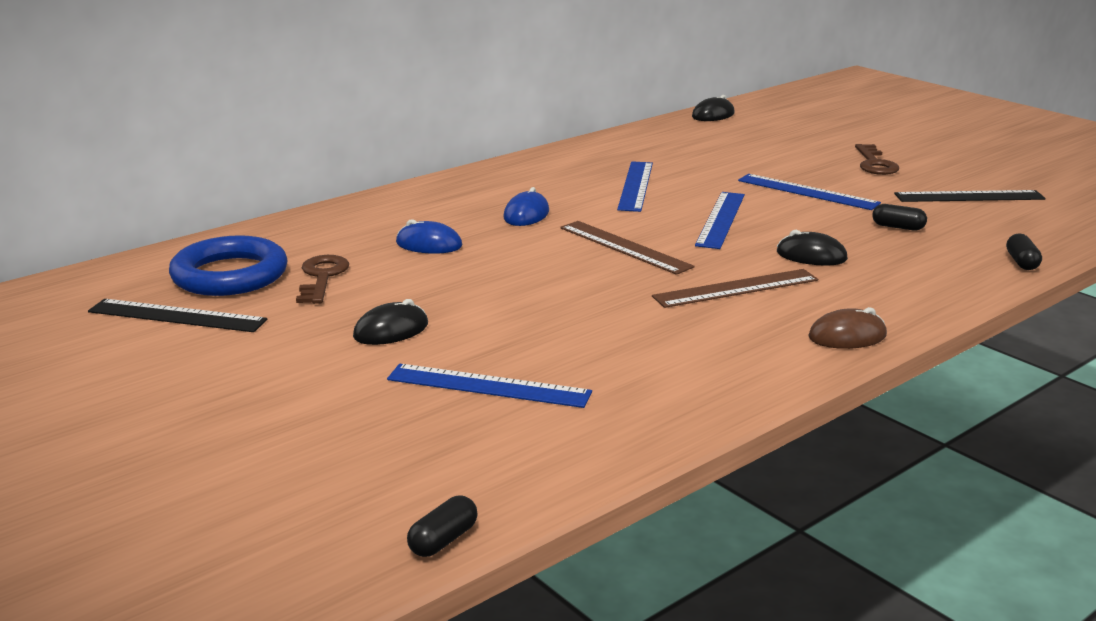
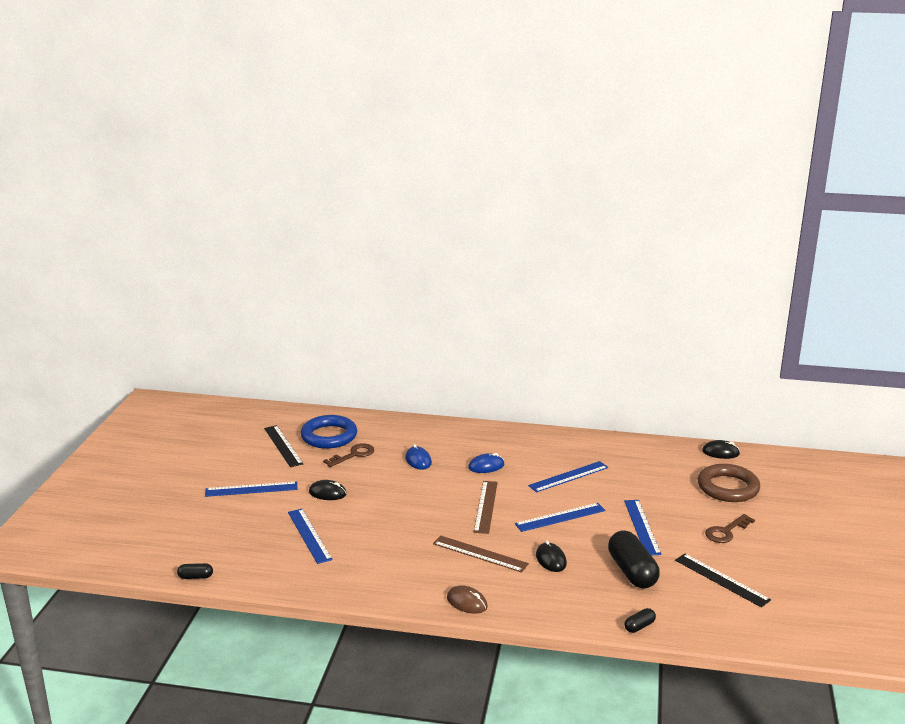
camera: 50 degrees right, 0 degrees up
(252, 386) = (251, 489): none -> blue ruler
(788, 135) = (728, 487): none -> brown ring
(898, 227) = (632, 572): black capsule -> black capsule, size x2.18

